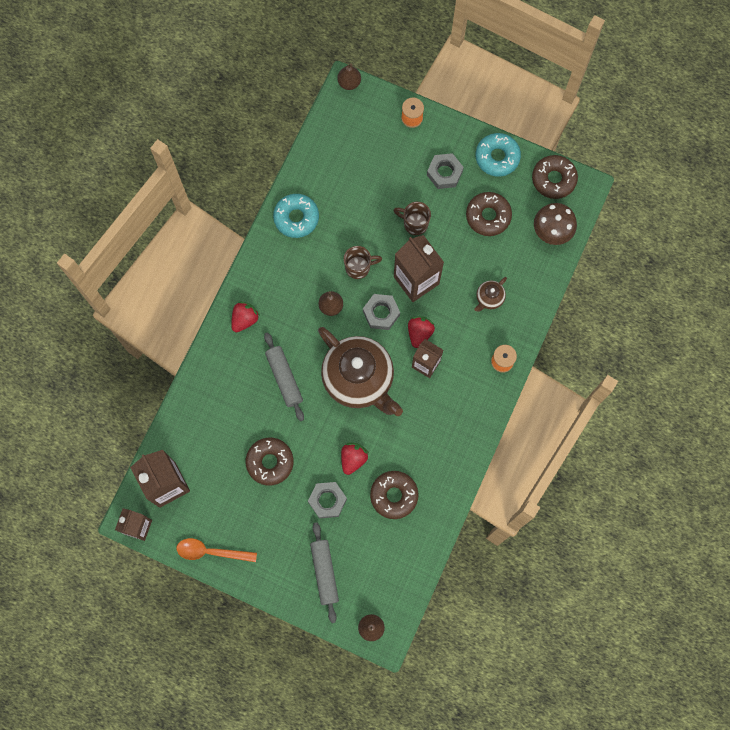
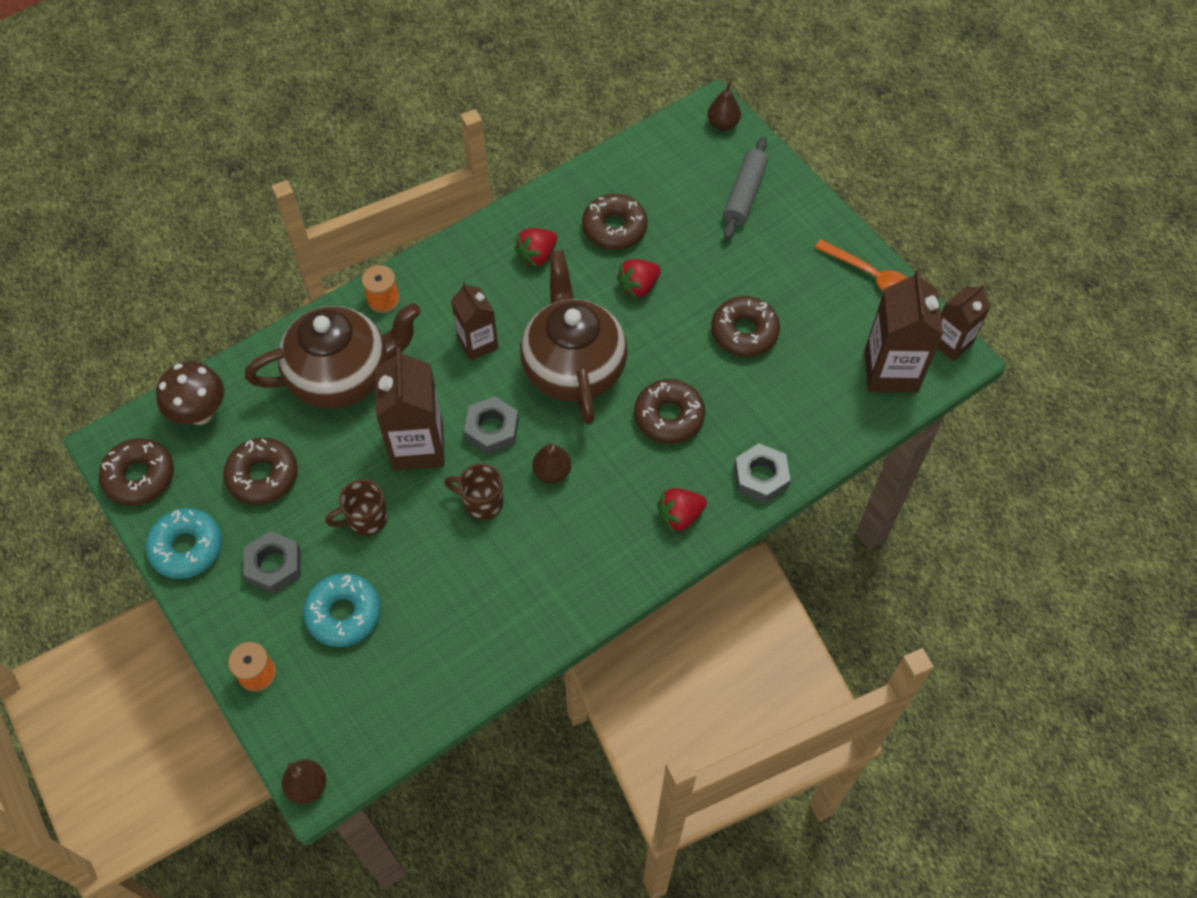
camera: 150 degrees left, 15 degrees down
(284, 378) = (669, 416): grey rolling pin -> brown donut
(296, 218) = (524, 617): turquoise donut -> turquoise donut (344, 614)
(327, 501) = (697, 260): grey nut -> grey nut (760, 477)
(414, 223) = (366, 519): brown mug -> brown mug turned 105 degrees clockwise
(419, 333) = (460, 381): red strawberry -> red strawberry (537, 255)
(489, 298) = (342, 376): brown teapot -> brown teapot, size x2.41

